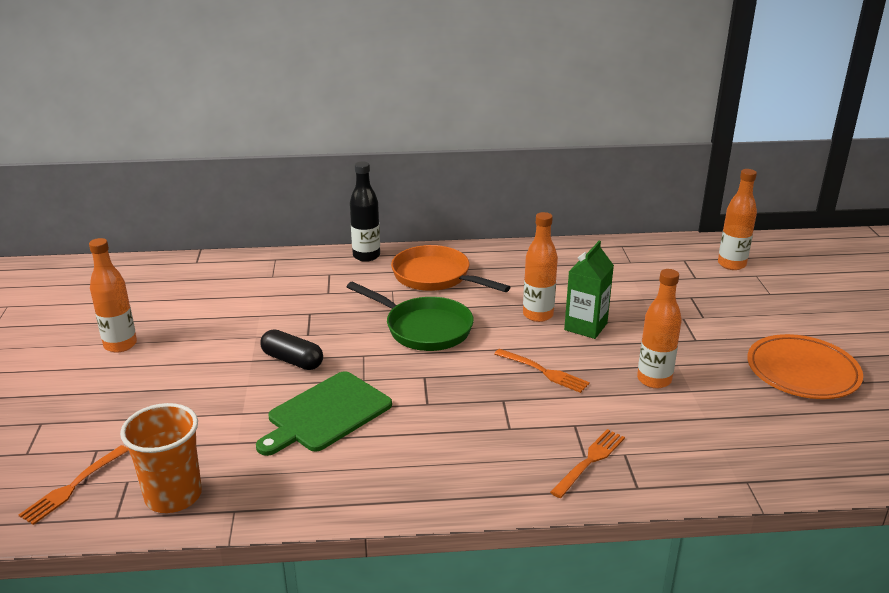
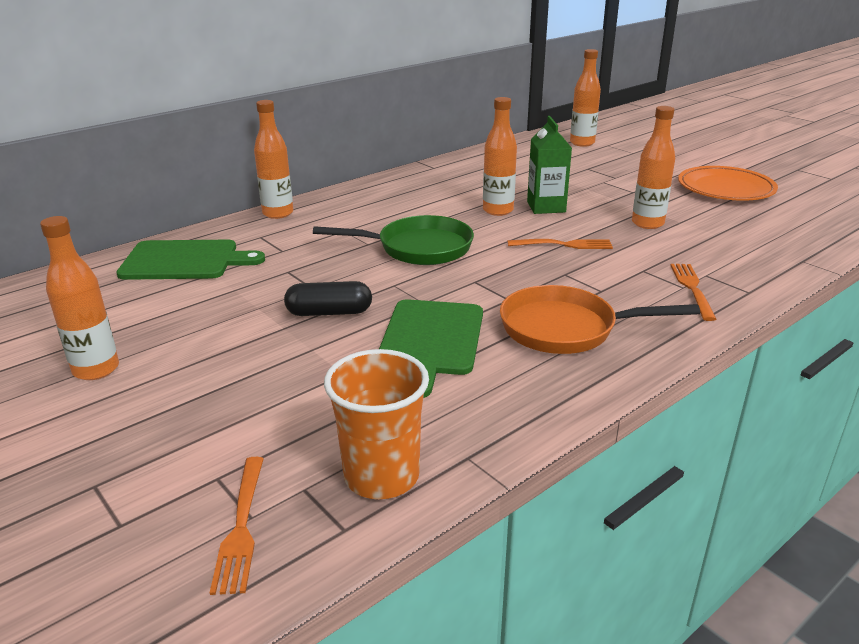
camera: 35 degrees left, 0 degrees up
(258, 278) = (185, 261): none -> green cutting board
(366, 256) = (278, 213): black bottle -> orange bottle
(435, 277) = (369, 210): orange pan -> orange pan (565, 329)

